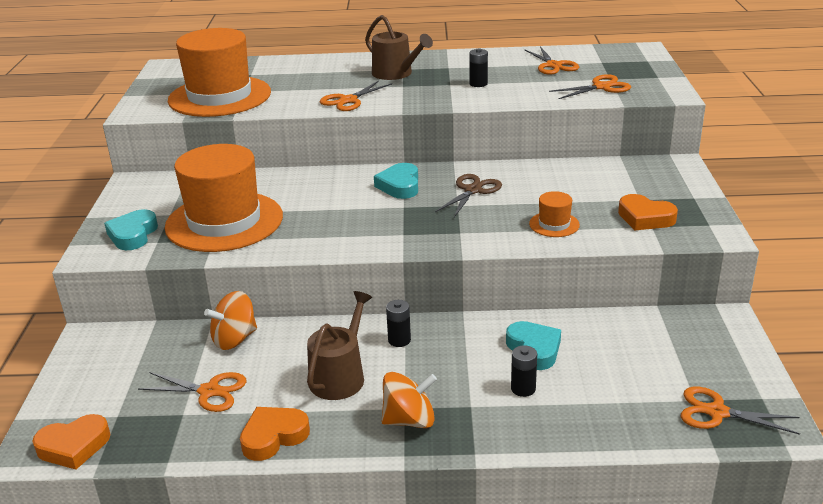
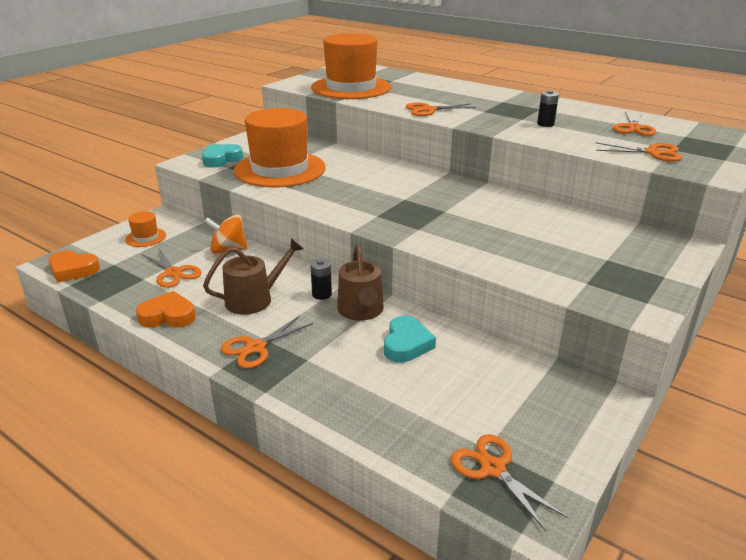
camera: 35 degrees right, 0 degrees up
(396, 74) = (492, 103): brown watering can -> brown watering can (361, 311)
(400, 186) = (422, 185): turquoise heart -> none
(409, 420) = (256, 347): orange spinning top -> orange scissors
(472, 190) = (471, 205): brown scissors -> none
(523, 389) = (359, 367): black battery -> none
(554, 224) = (500, 250): orange hat -> orange hat (146, 237)
(645, 218) = (590, 274): orange heart -> none

